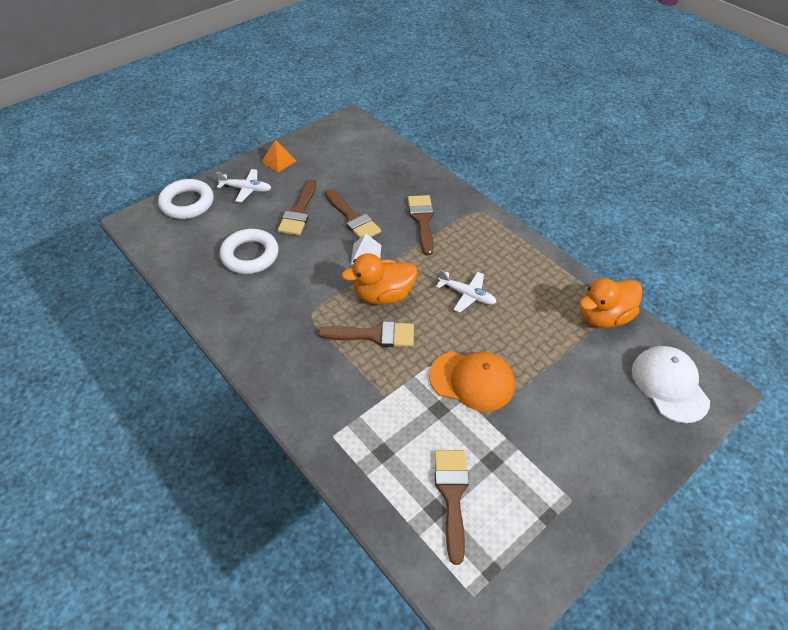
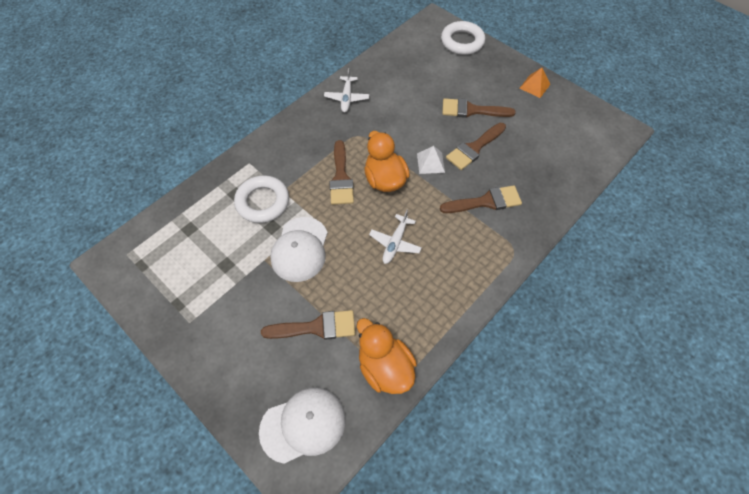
camera: 85 degrees right, 10 degrees up
(246, 189) = (490, 72): white plane -> white plane (347, 98)
(250, 255) = (413, 89): white ring -> white ring (263, 202)
(452, 495) = (199, 239): brown brush -> brown brush (316, 327)
(472, 380) = (300, 249): orange cap -> white cap

